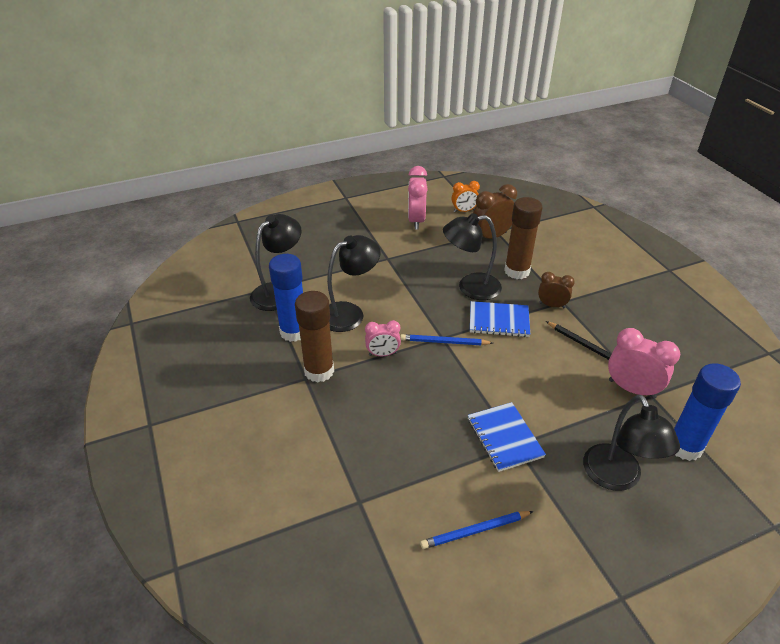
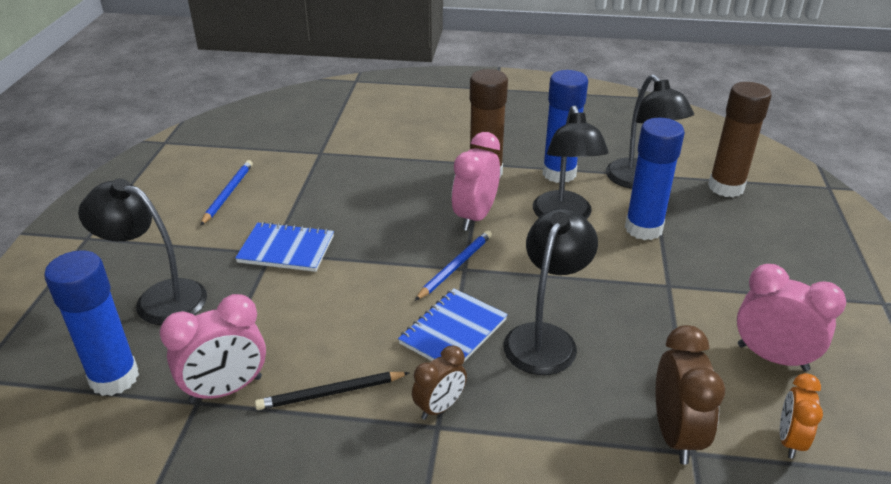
camera: 120 degrees right, 5 degrees down
(338, 278) = (643, 229): none -> blue glue stick
(383, 354) = (475, 217): pink clock -> pink clock, size x1.59
(517, 271) = (551, 413): brown glue stick -> brown glue stick (726, 187)

